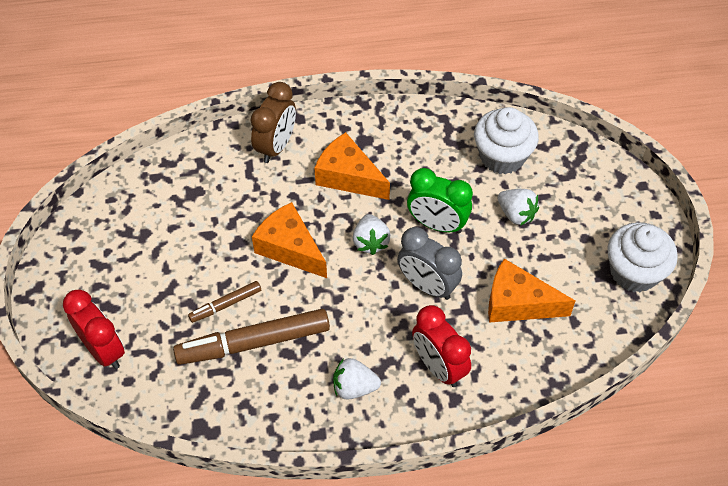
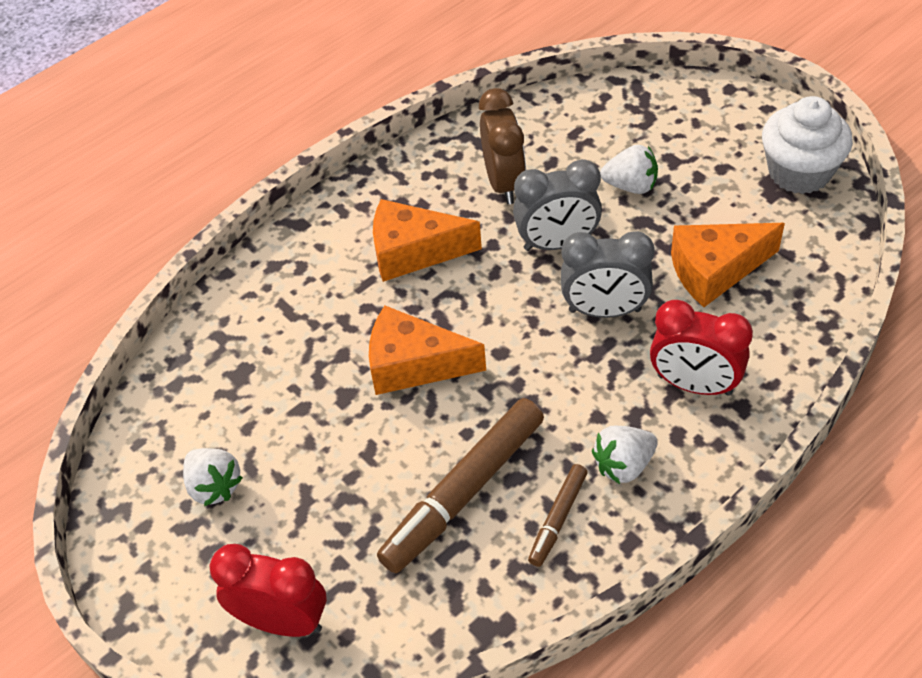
camera: 30 degrees left, 5 degrees down
(225, 304) = (392, 472): brown marker -> brown marker (558, 519)
(276, 146) = (299, 267): brown clock -> brown clock (504, 183)
(370, 242) = (501, 304): white strawberry -> white strawberry (214, 486)
(437, 224) = (557, 243): green clock -> grey clock
(502, 156) = (563, 139): white cupcake -> none

